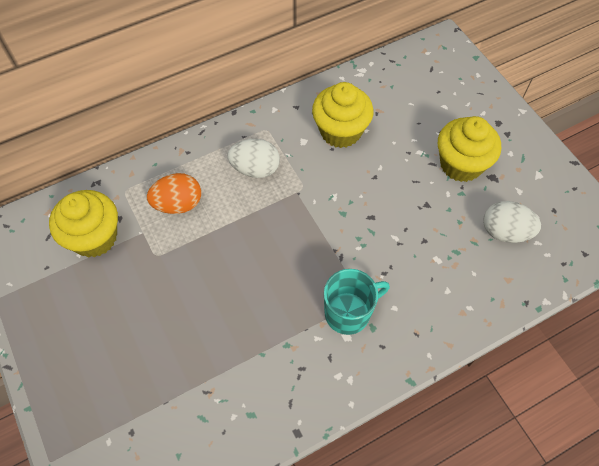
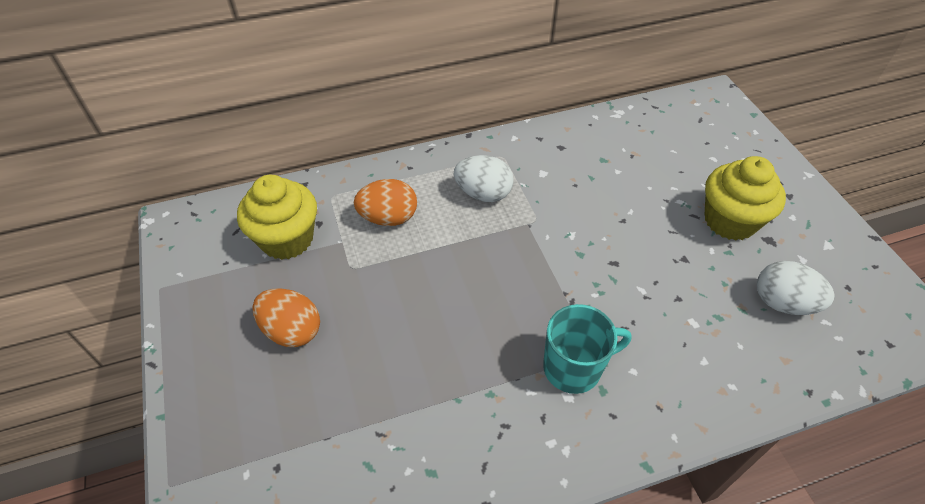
camera: 10 degrees right, 10 degrees down
(118, 319) = (292, 330): none -> orange egg
(340, 131) = (587, 168): yellow cupcake -> none

